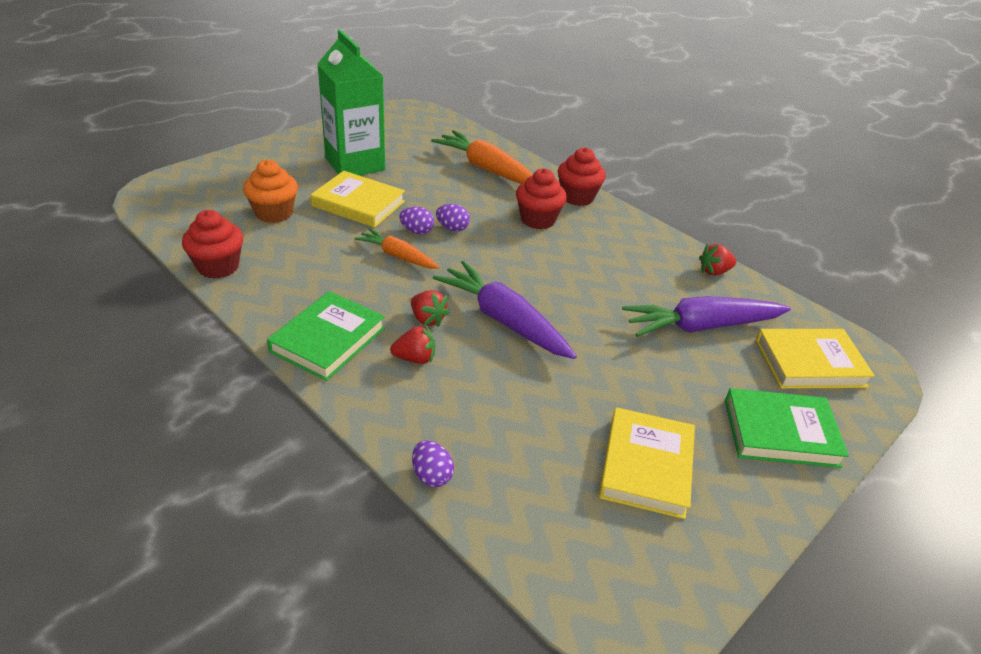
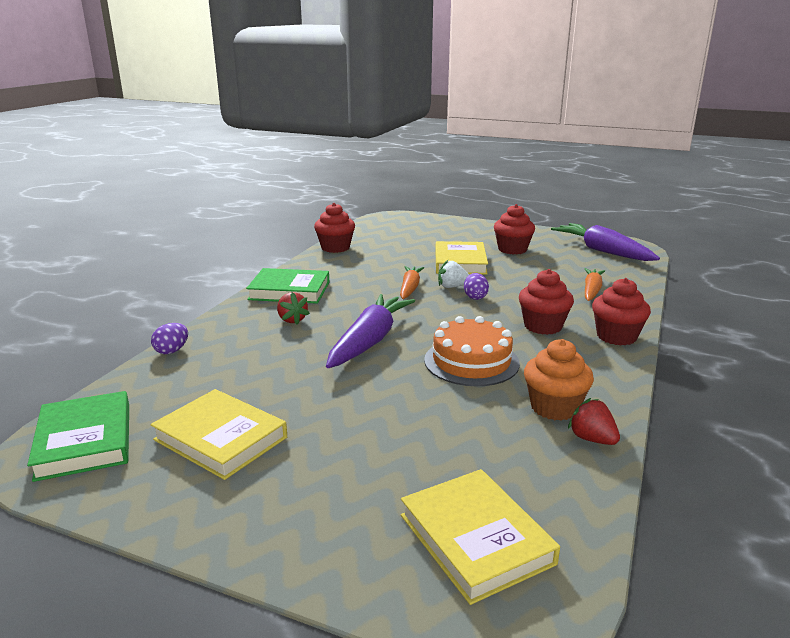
camera: 70 degrees right, 15 degrees down
(274, 213) = (412, 245): orange cupcake -> orange cupcake (554, 407)
(355, 164) = (512, 249): green carton -> red cupcake
(417, 231) = (452, 287): purple egg -> white strawberry
(427, 319) = (342, 314): red strawberry -> none
(487, 169) = (591, 290): orange carrot -> orange carrot, size x0.60
(579, 278) = (471, 361): none -> orange cake
(646, 466) = (221, 438): yellow book -> yellow book turned 45 degrees clockwise
(701, 326) = (467, 443): purple carrot -> purple carrot (603, 251)
(780, 432) = (318, 522): green book -> green book (85, 440)

